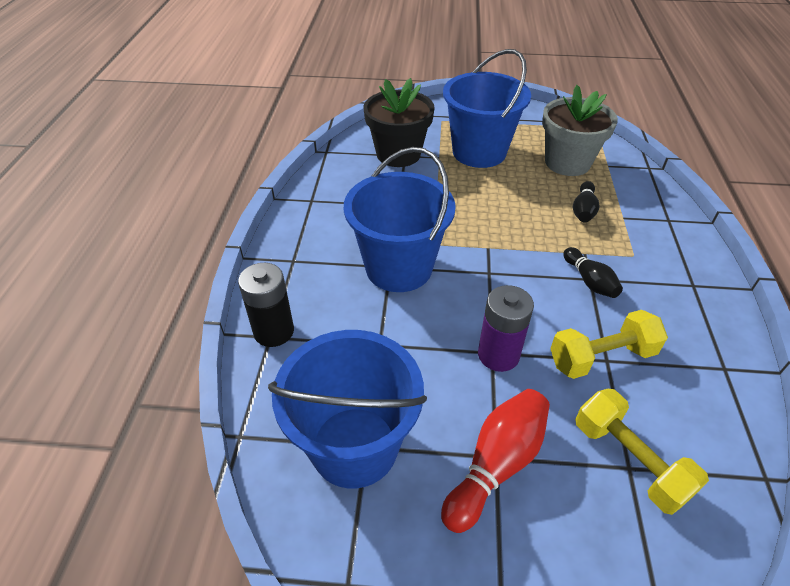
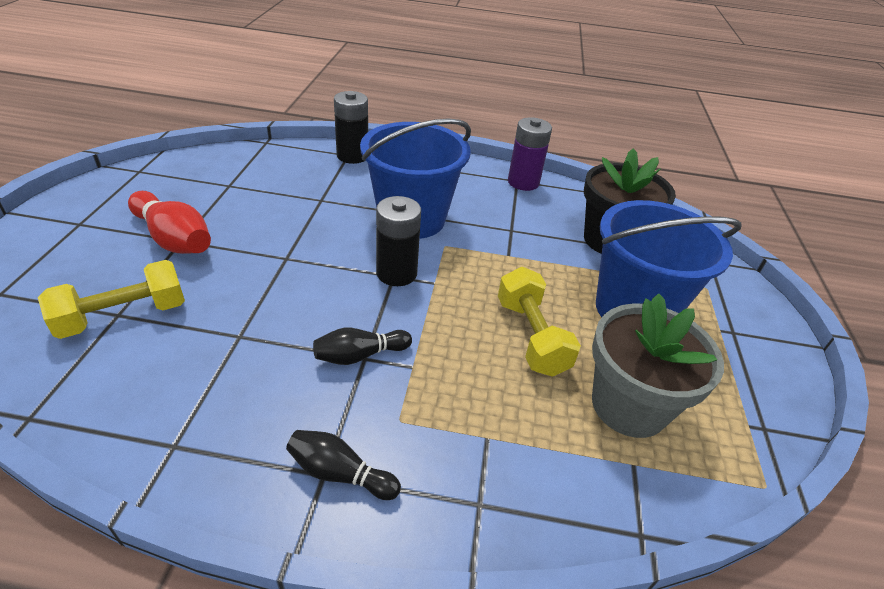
camera: 90 degrees right, 5 degrees down
(354, 446) = (231, 180): blue bucket -> none
(485, 270) = (396, 273): none -> black battery
(498, 355) = (281, 261): purple battery -> purple battery (523, 182)
(583, 210) = (503, 390): black bowling pin -> black bowling pin (340, 473)
(601, 357) = (244, 332): yellow dumbbell -> yellow dumbbell (531, 336)

